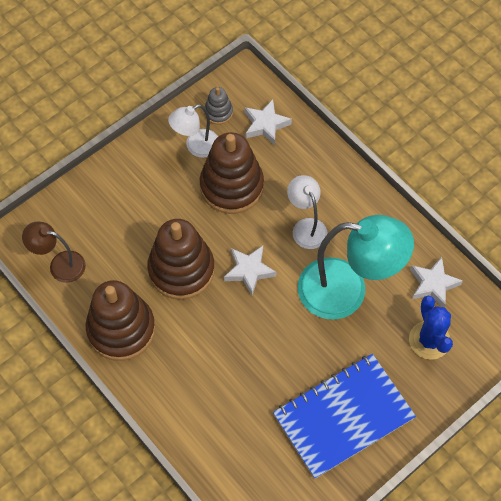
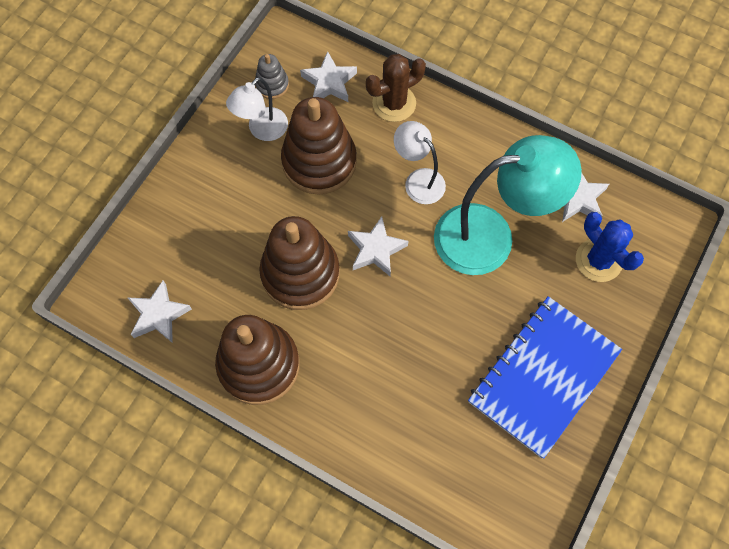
camera: 20 degrees left, 5 degrees up
(60, 265) = (158, 315): brown lamp -> white star
(312, 158) = (394, 103): none -> brown cactus

